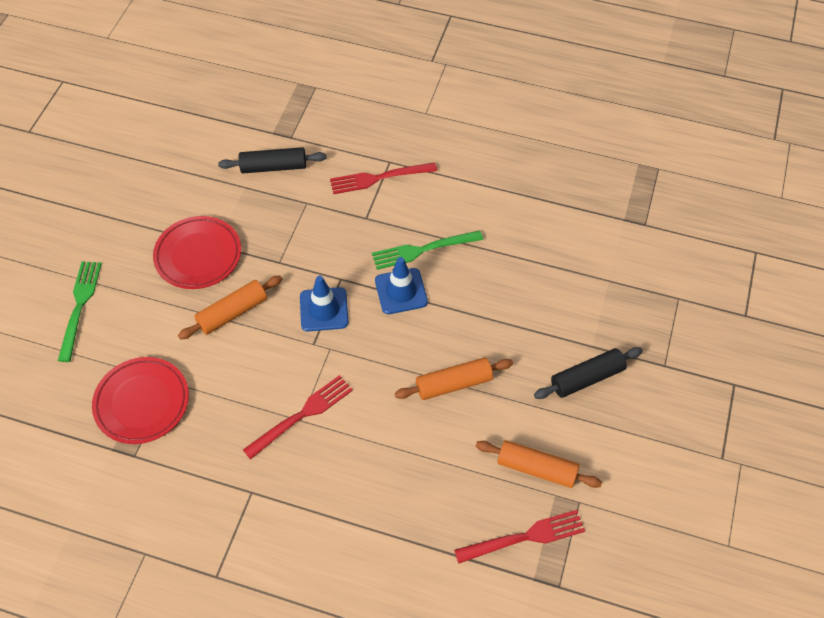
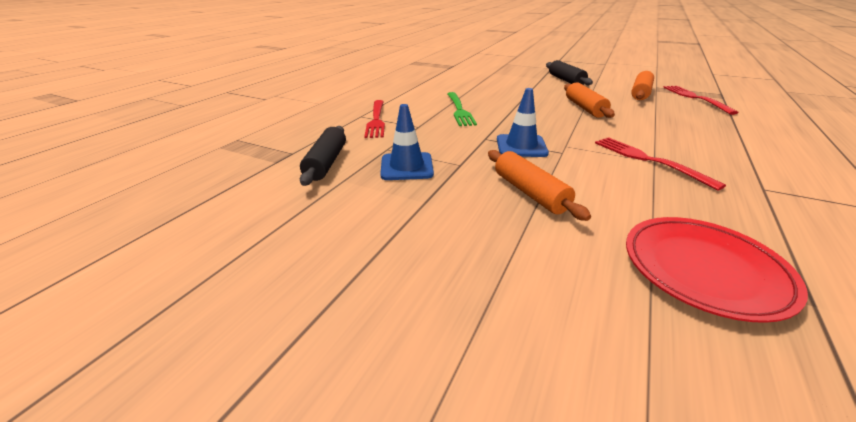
camera: 80 degrees left, 25 degrees down
(79, 306) = (532, 356): green fork -> none
(198, 255) = (438, 214): red plate -> none
(401, 291) = (500, 118): blue traffic cone -> blue traffic cone (406, 167)

